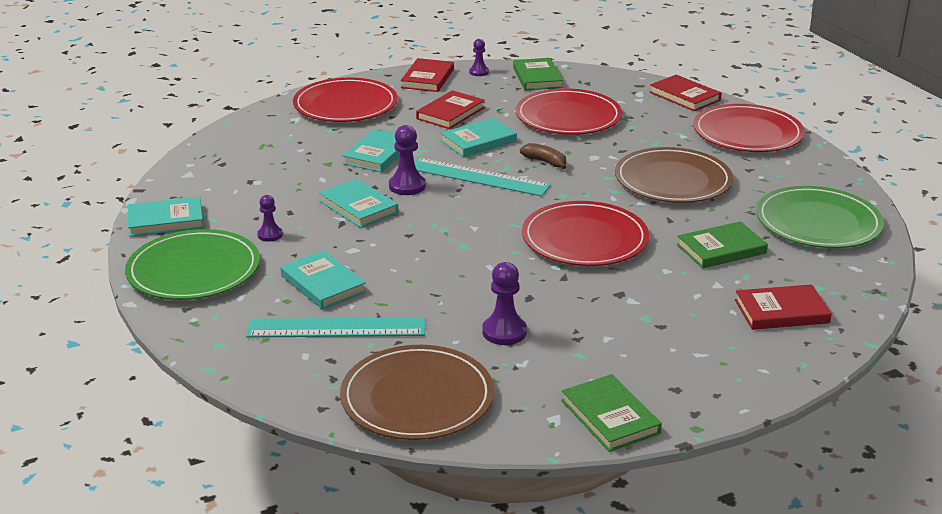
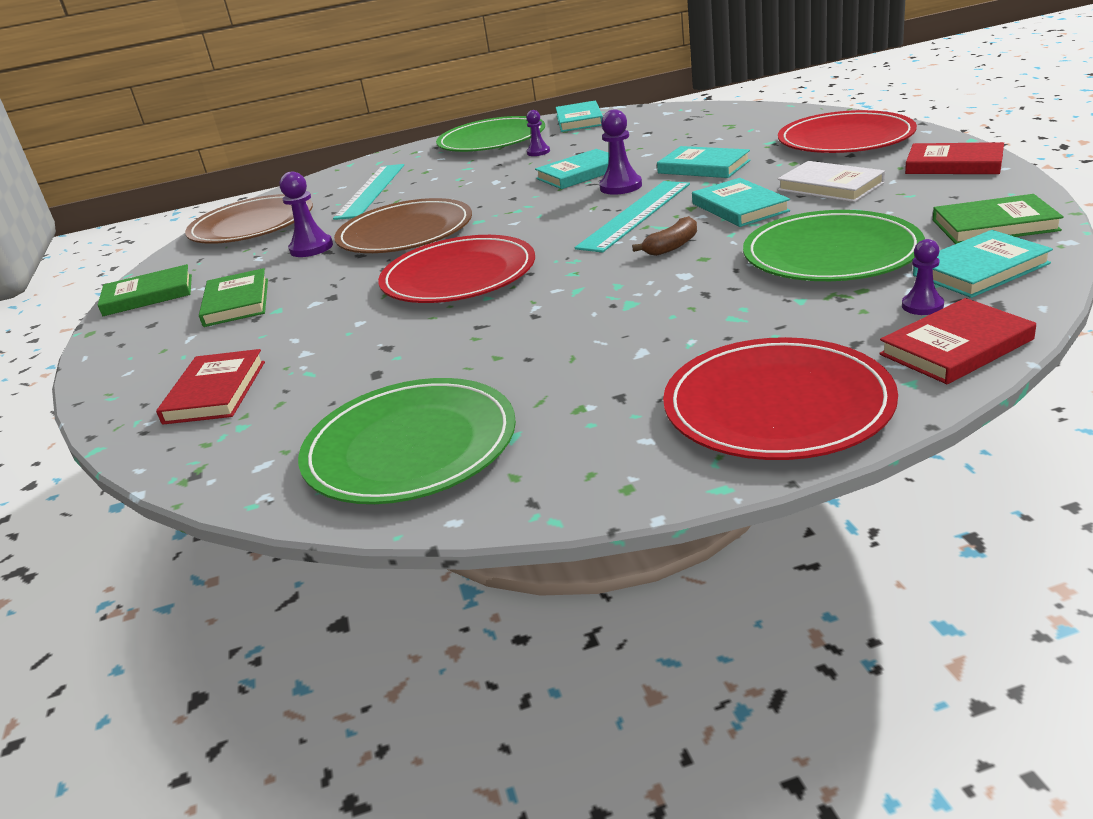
camera: 105 degrees right, 0 degrees up
(323, 284) = (442, 179): turquoise book -> turquoise book (980, 269)
(450, 113) = (830, 186): red book -> white book
(479, 72) = (997, 188): purple pawn -> purple pawn (922, 306)
(568, 117) = (831, 253): red plate -> green plate
(673, 180) = (595, 330): brown plate -> brown plate (405, 232)
(721, 249) = (384, 359): green book -> green book (237, 302)

